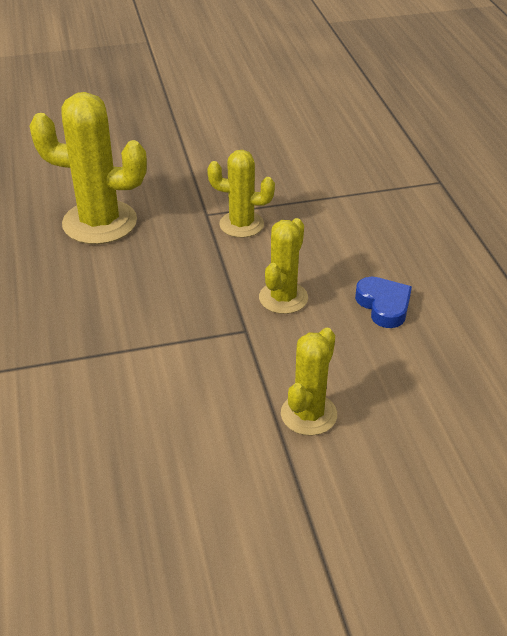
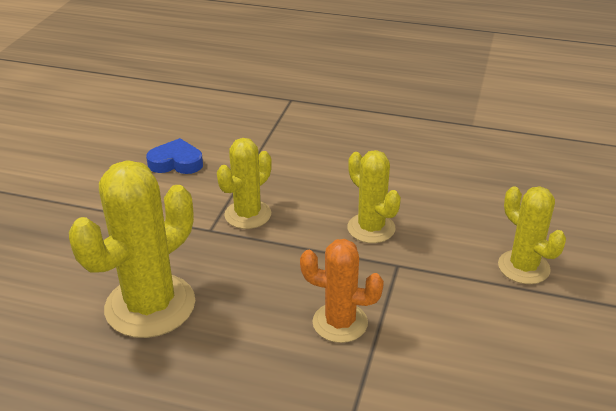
camera: 60 degrees left, 5 degrees down
(147, 321) = (340, 323): none -> orange cactus
(384, 305) = (419, 182): blue heart -> blue heart (176, 162)

